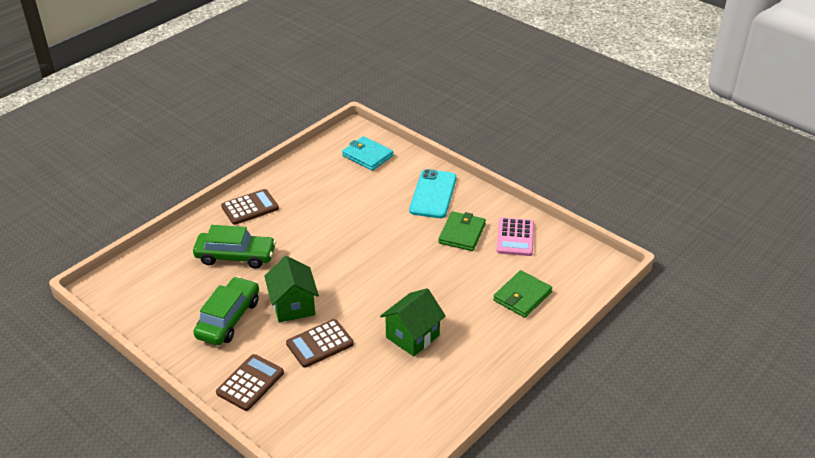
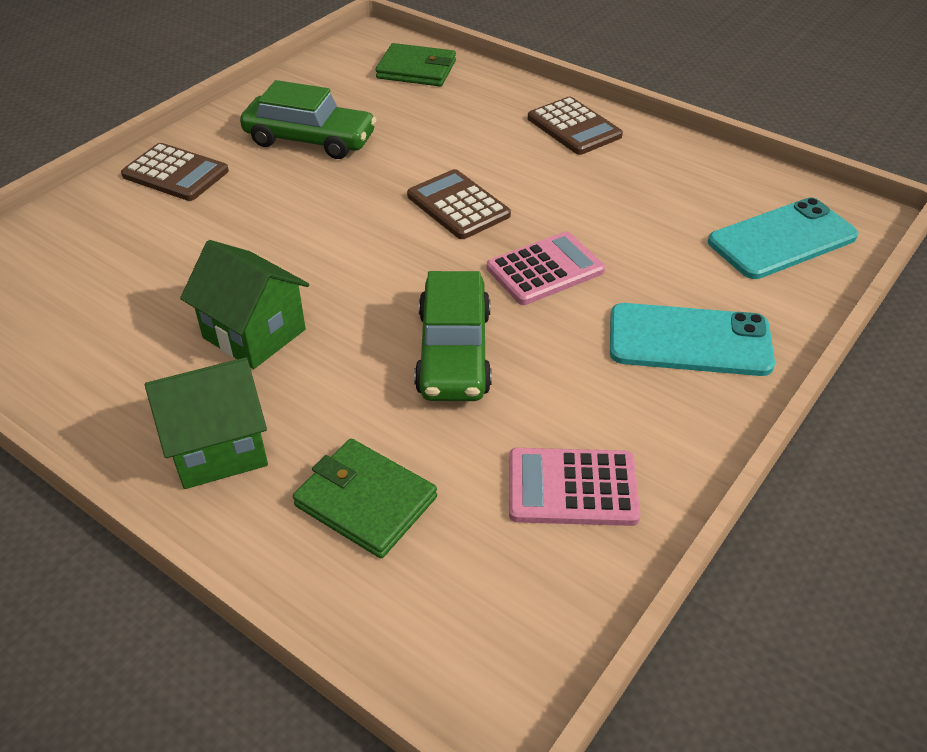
camera: 85 degrees right, 5 degrees up
(235, 256) = (450, 129): green car -> green car (453, 352)
(293, 306) = (337, 194): green house -> green house (218, 448)
(320, 344) = (247, 229): brown calculator -> brown calculator (458, 206)
(367, 156) = (782, 239): turquoise wallet -> turquoise phone
(377, 231) = (545, 269): none -> pink calculator
(462, 233) = (565, 392): green wallet -> green wallet (416, 69)

